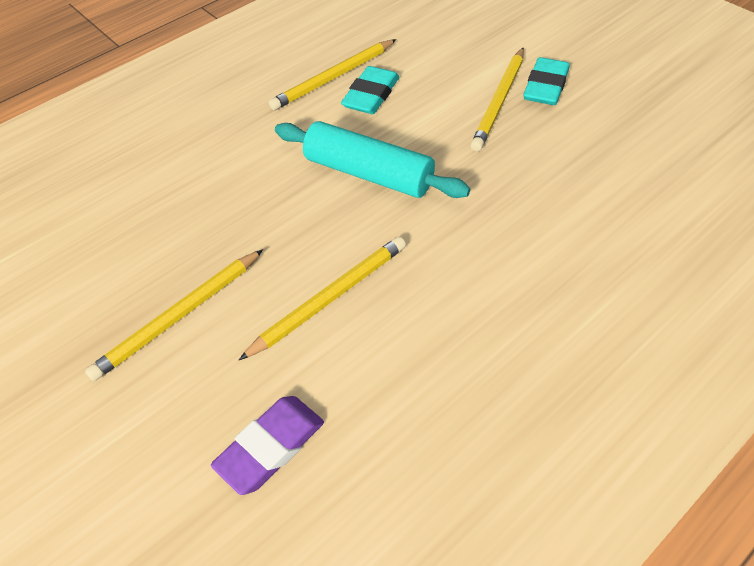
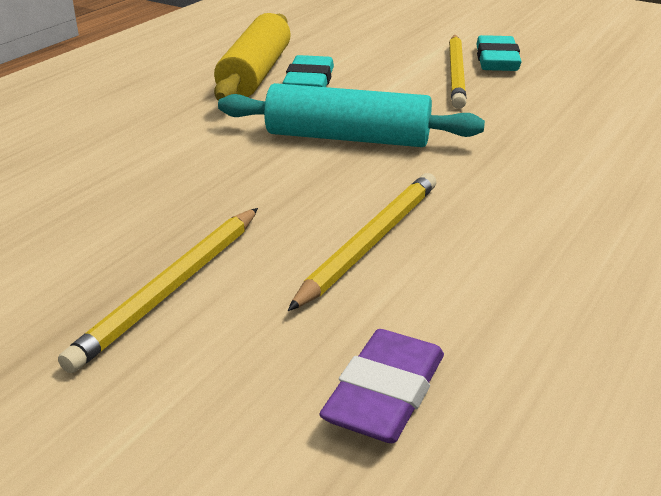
camera: 20 degrees left, 20 degrees down
(333, 77) = (255, 74): yellow pencil -> yellow rolling pin

